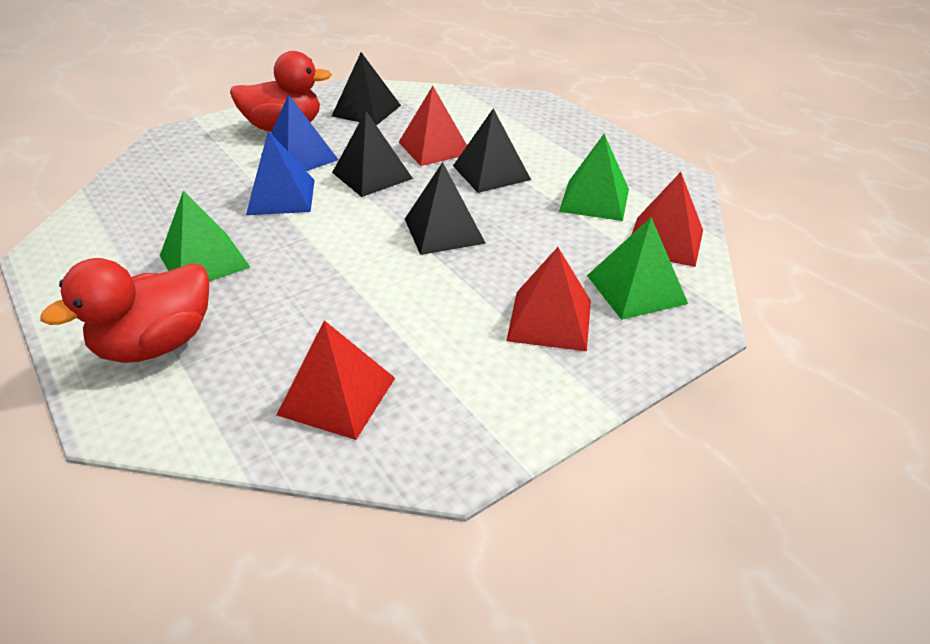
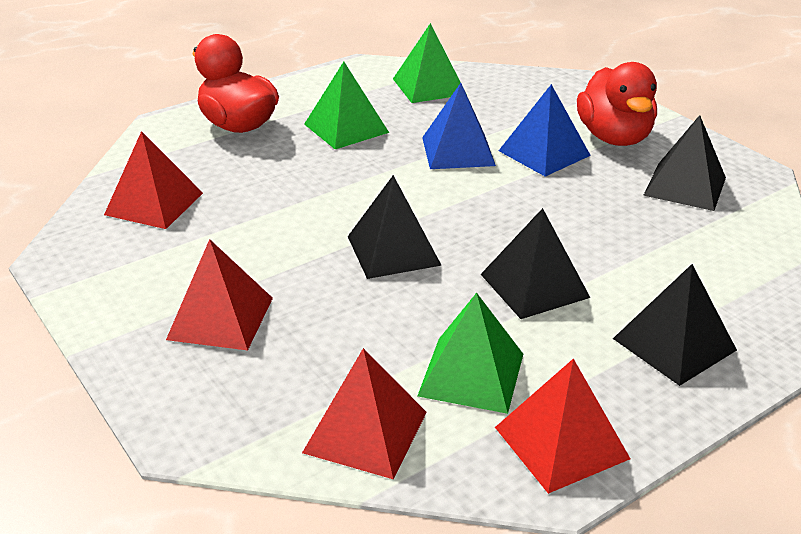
camera: 90 degrees right, 5 degrees down
(372, 175) = (512, 199): black pyramid -> black pyramid (674, 344)
(434, 147) = (593, 240): red pyramid -> red pyramid (561, 442)
(636, 289) = (262, 389): green pyramid -> green pyramid (429, 86)

